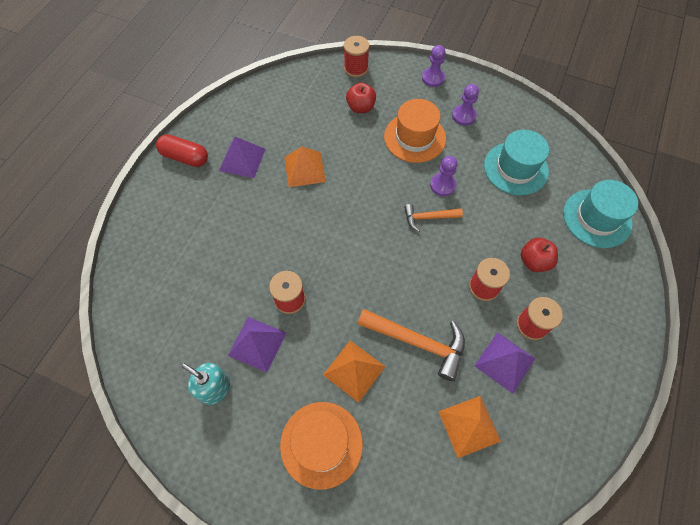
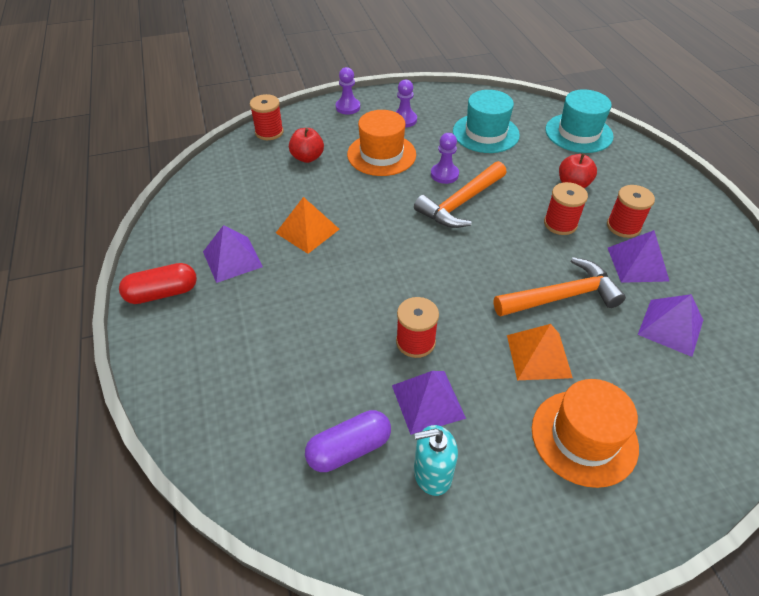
camera: 40 degrees left, 15 degrees down
(188, 336) = (349, 449): none -> purple capsule
(428, 217) = (460, 203): orange hammer -> orange hammer, size x1.71
(469, 426) = (670, 327): orange pyramid -> purple pyramid

